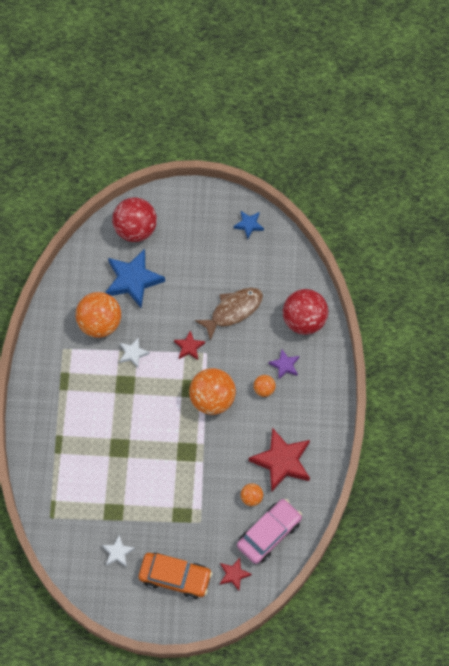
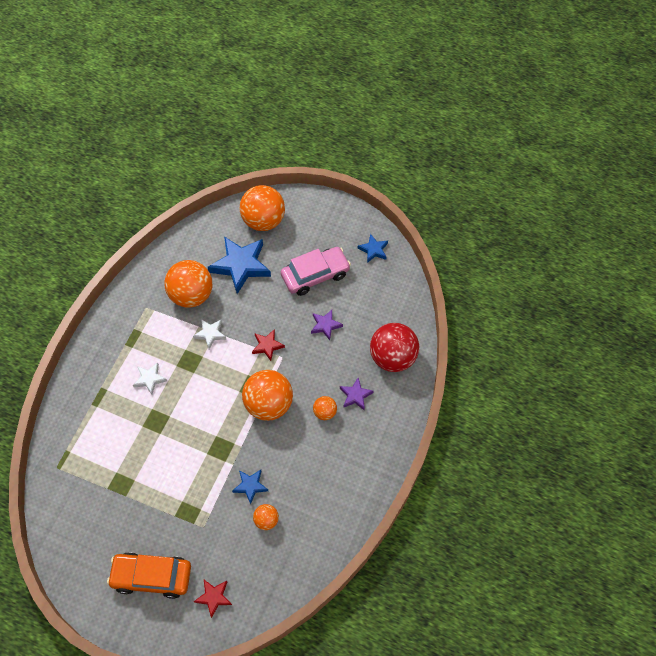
camera: 20 degrees right, 5 degrees down
(117, 552) = (105, 528): white star -> white star (150, 379)
(135, 229) = (263, 221): red ball -> orange ball
(175, 577) = (152, 577): orange car -> orange car turned 150 degrees clockwise
(226, 474) = (250, 486): none -> blue star
(233, 311) = (325, 325): brown fish -> purple star
(269, 534) = (269, 566): pink car -> pink car (315, 275)
(282, 461) = (313, 493): red star -> none

